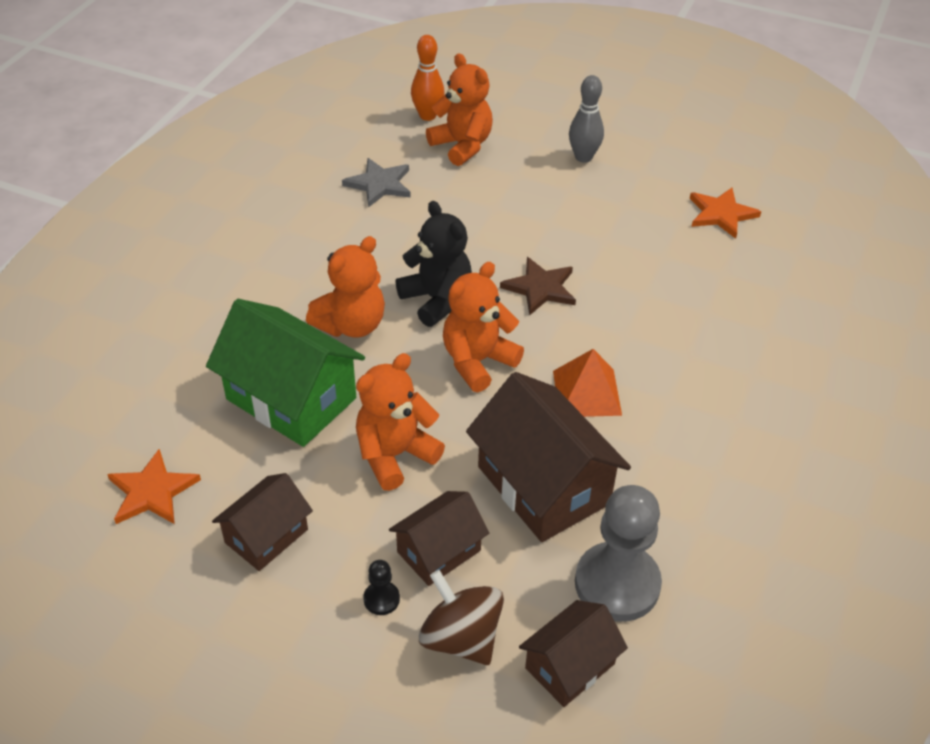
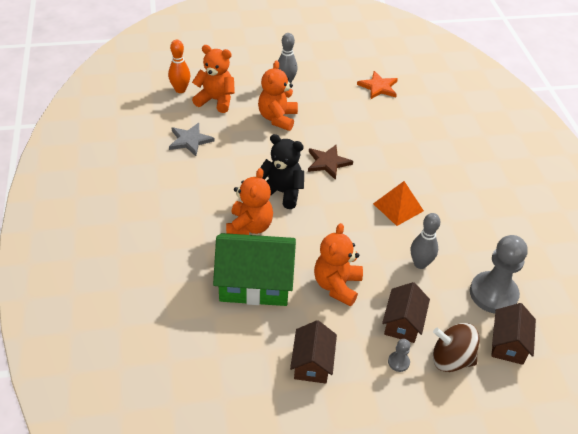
camera: 35 degrees left, 0 degrees up
(152, 491) = (227, 374): orange star -> none
(381, 599) = (398, 362): black pawn -> grey pawn
(477, 362) = (332, 216): orange teddy bear -> orange teddy bear (277, 118)
(543, 485) = (420, 264): brown house -> grey bowling pin

